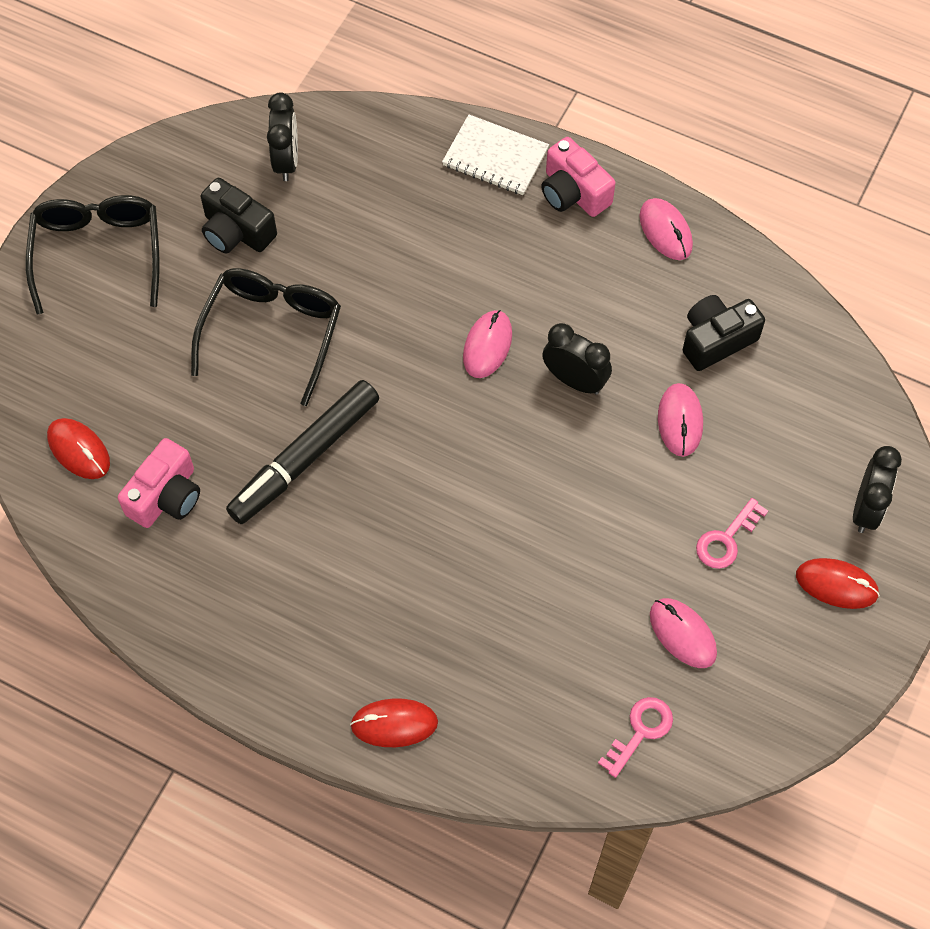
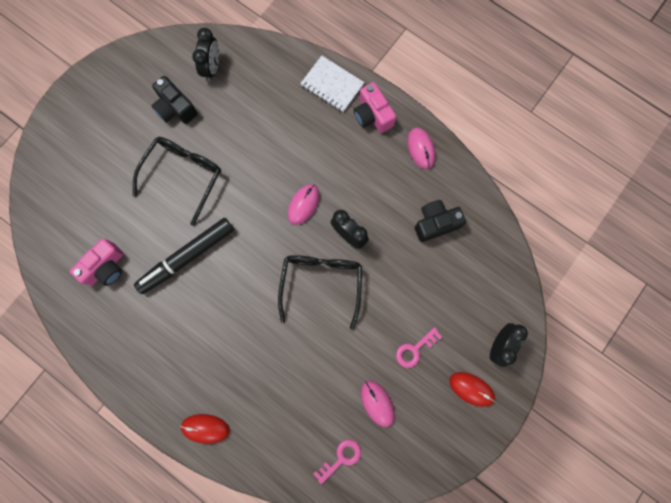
camera: 10 degrees right, 15 degrees up
(79, 450) = (63, 230): red mouse -> none
(98, 253) = (95, 109): black glasses -> black glasses (321, 283)
(680, 421) = (403, 271): pink mouse -> none

